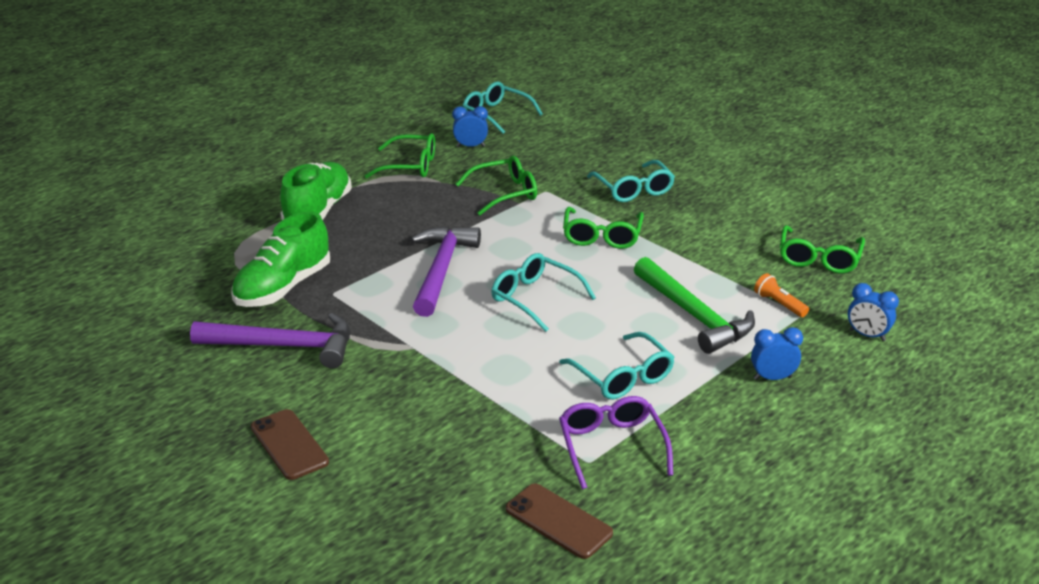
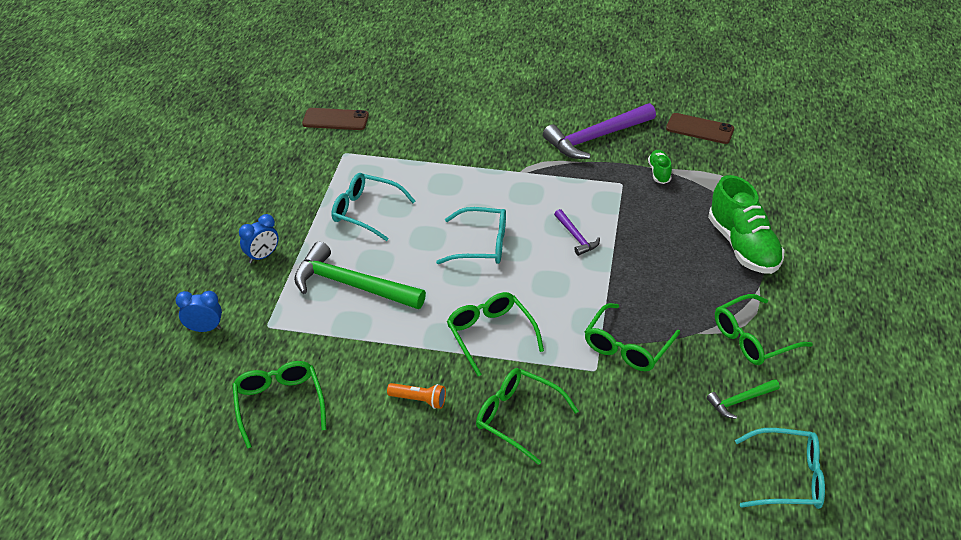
camera: 145 degrees right, 10 degrees up
(283, 288) = (659, 172): green shoe -> green shoe, size x0.47
(289, 445) = (514, 94): brown phone -> brown phone (700, 129)
(441, 270) = (576, 237): purple hammer -> purple hammer, size x0.49
(470, 146) = (740, 401): blue clock -> green hammer
(611, 446) = (337, 166): purple glasses -> none
(633, 189) = (517, 418): turquoise glasses -> green glasses
(779, 304) = (290, 329): orange flashlight -> orange flashlight (419, 400)

